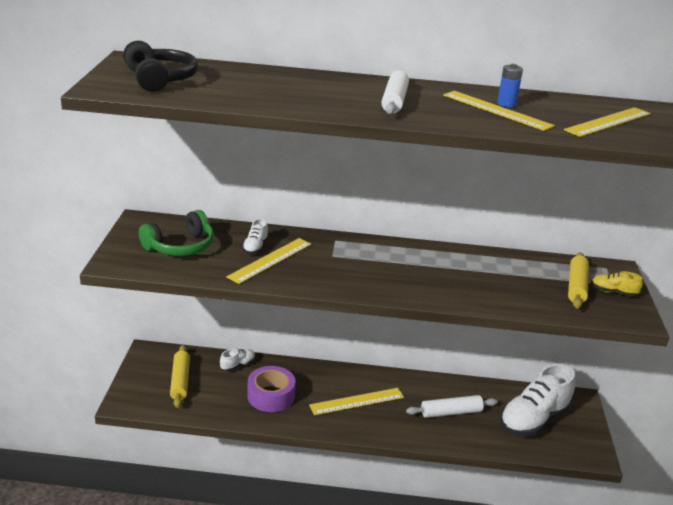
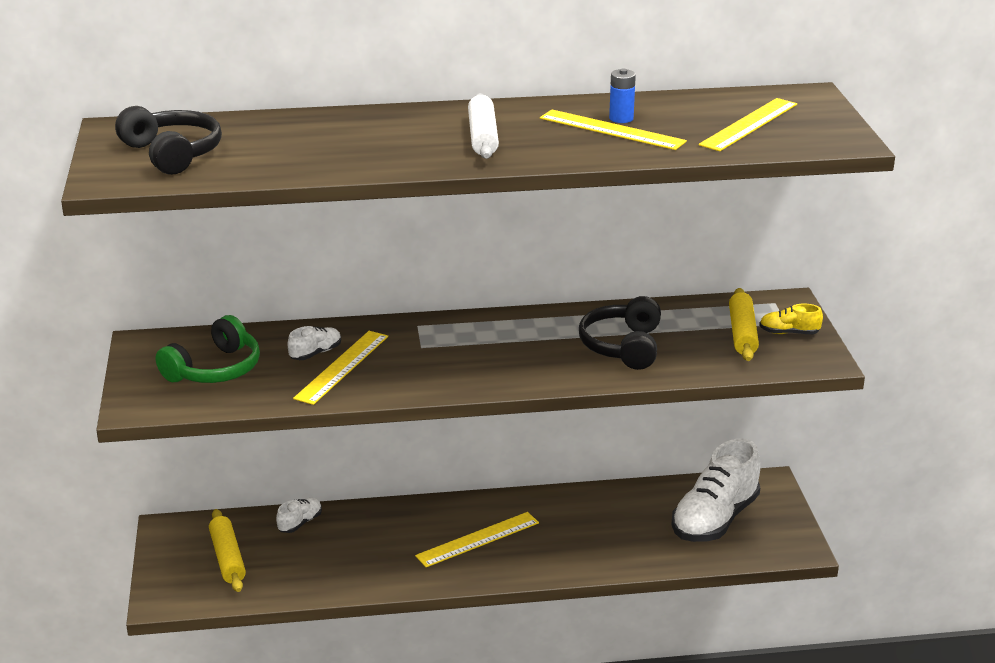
camera: 10 degrees left, 0 degrees up
(255, 247) = (315, 353): white shoe -> white shoe turned 135 degrees counterclockwise
(271, 396) = (359, 554): purple tape -> none
(451, 412) = (606, 530): white rolling pin -> none
(482, 281) = (623, 346): none -> black headphones

